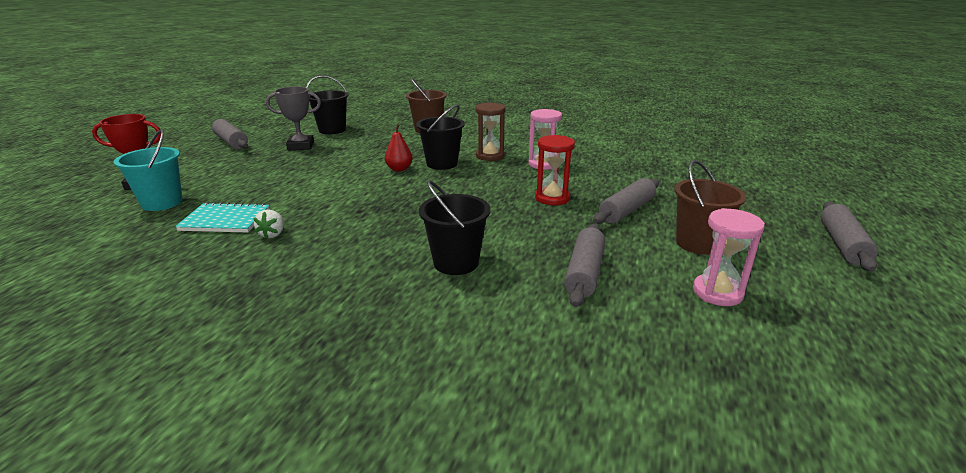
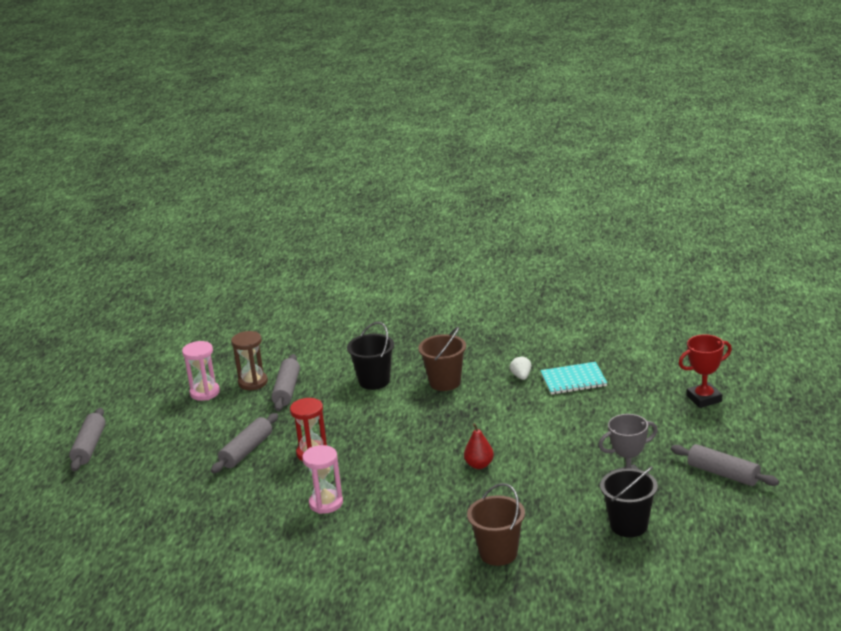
camera: 170 degrees right, 0 degrees up
(162, 203) = (651, 384): turquoise bucket -> none
(442, 164) = (439, 482): black bucket -> none
(490, 156) = (390, 507): brown hourglass -> brown hourglass (253, 382)
(698, 243) = (200, 427): brown bucket -> brown bucket (445, 382)

